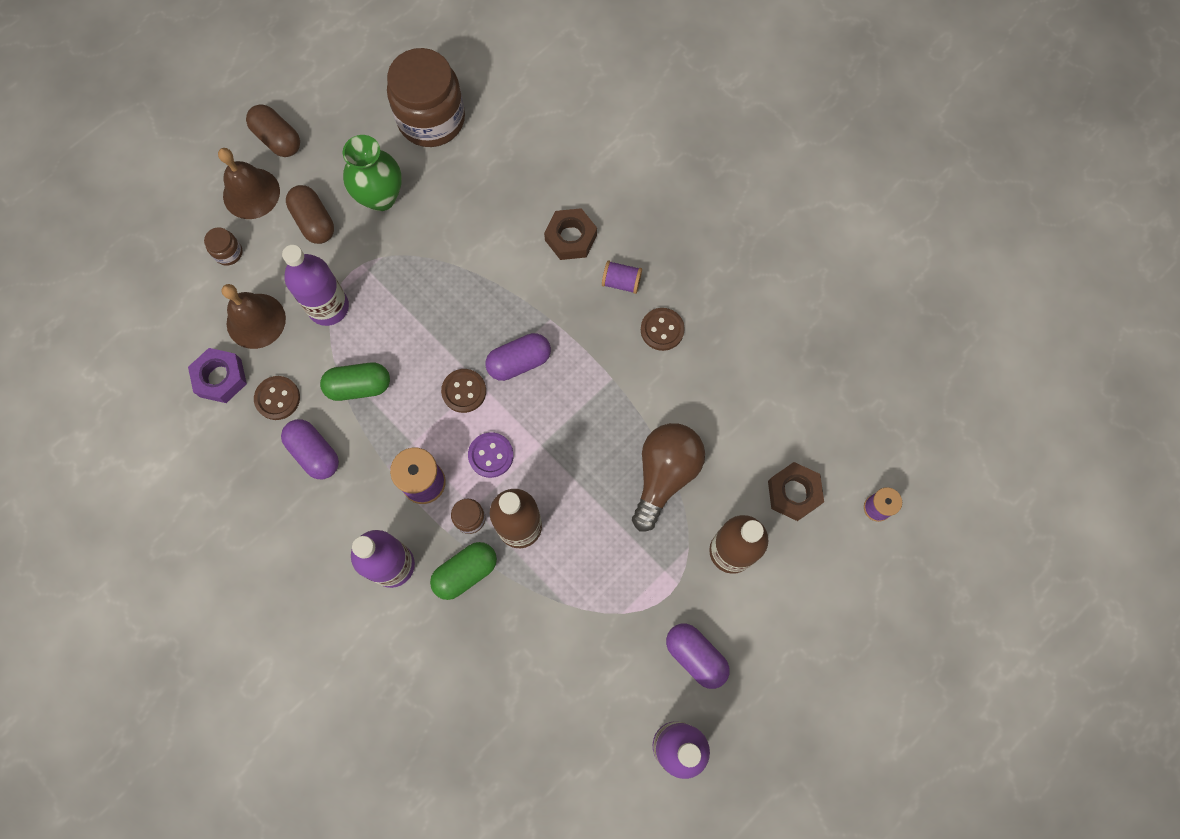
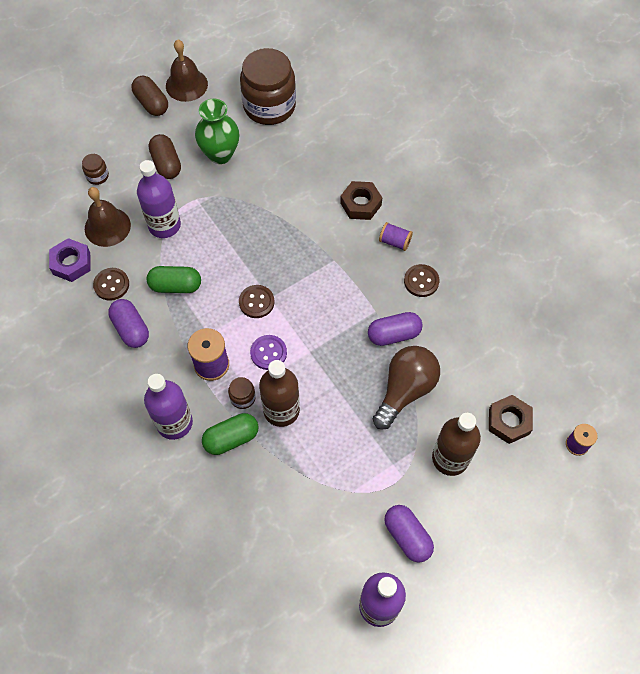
camera: 10 degrees right, 10 degrees down
(251, 193) = (124, 137): brown bell -> brown bell (186, 85)
(519, 362) = (304, 287): purple capsule -> purple capsule (394, 334)

